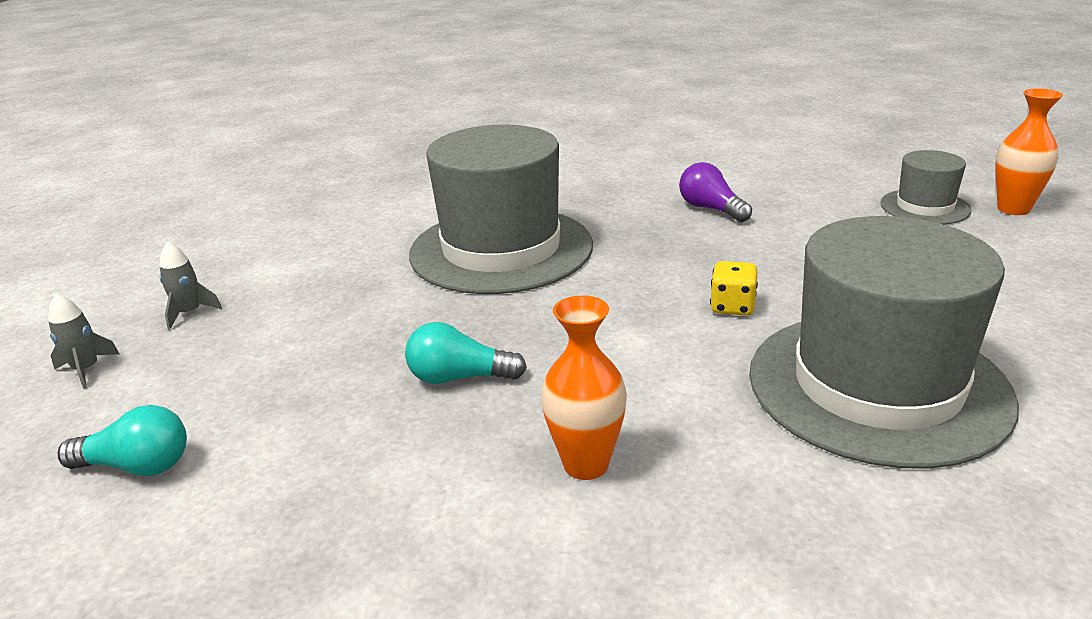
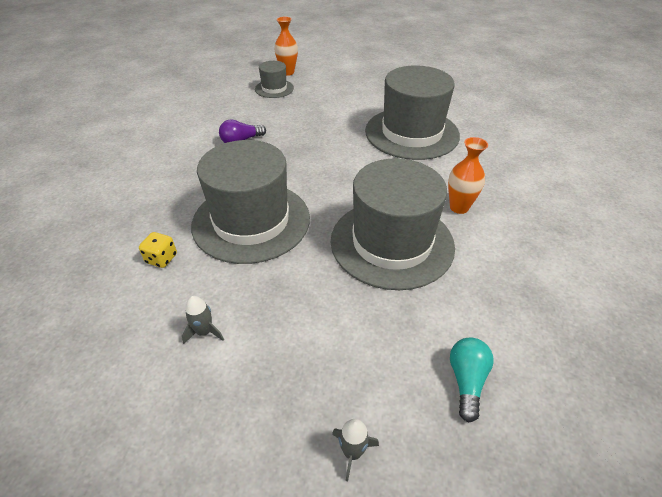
camera: 85 degrees left, 15 degrees up
(189, 313) = (280, 394): grey rocket -> grey rocket (204, 332)
(459, 377) = (392, 243): turquoise light bulb -> grey hat
(732, 307) = (346, 153): yellow dice -> yellow dice (161, 259)

